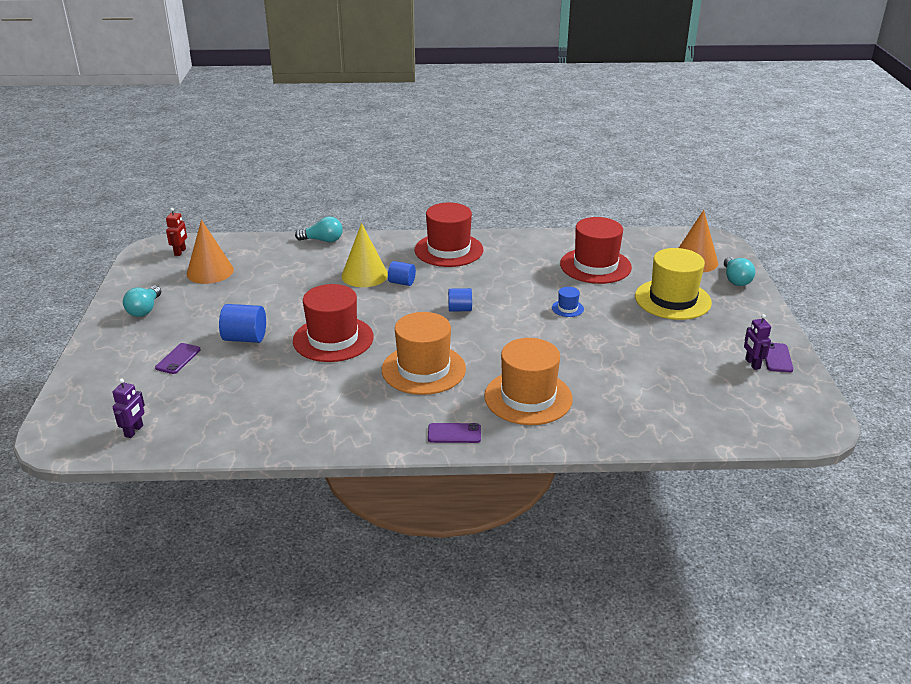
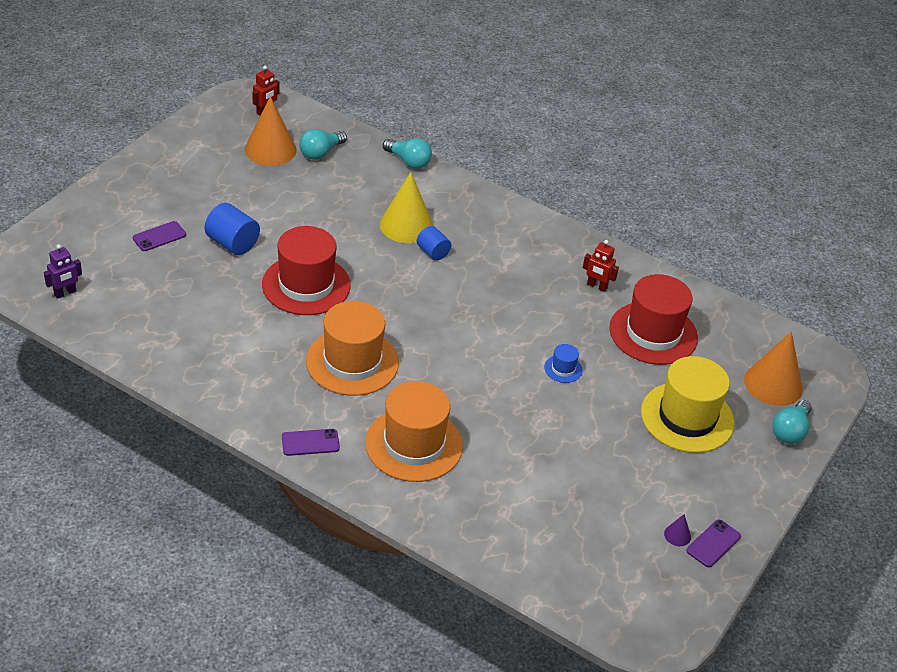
camera: 30 degrees right, 10 degrees up
(145, 310) = (178, 167): turquoise light bulb -> turquoise light bulb (321, 153)
(449, 250) = (520, 235): red hat -> none
(454, 433) = (310, 442): purple phone -> purple phone turned 45 degrees counterclockwise
(460, 309) = (455, 313): blue cylinder -> none
(530, 256) = (597, 286): none -> red robot
(752, 364) = (677, 535): purple robot -> purple cone

